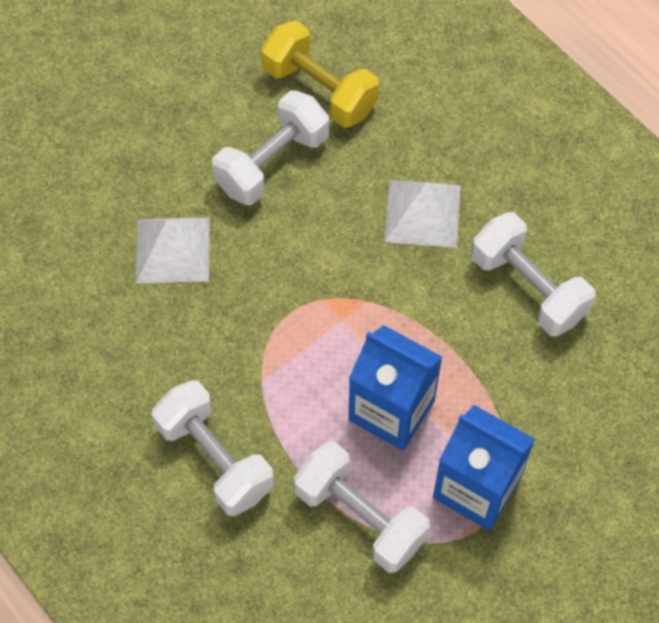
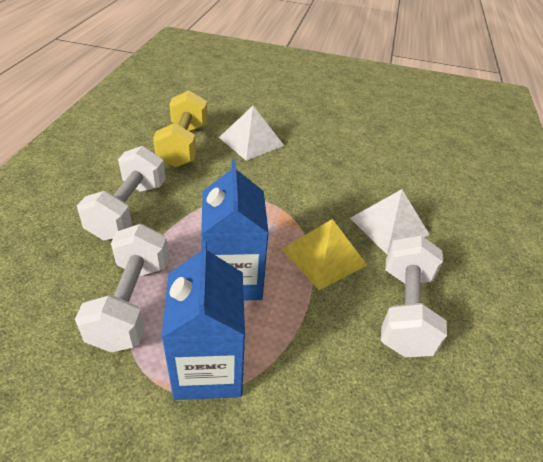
camera: 50 degrees right, 20 degrees down
(272, 163) = (342, 153): white dumbbell -> none
(319, 90) = (405, 152): yellow dumbbell -> yellow dumbbell (183, 145)
(420, 308) = (323, 257): none -> yellow pyramid

